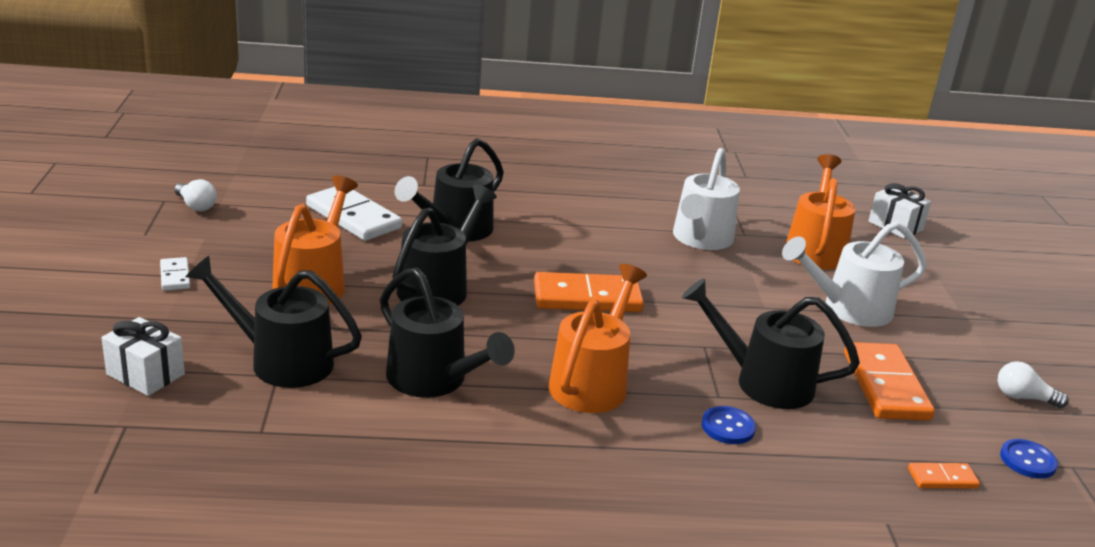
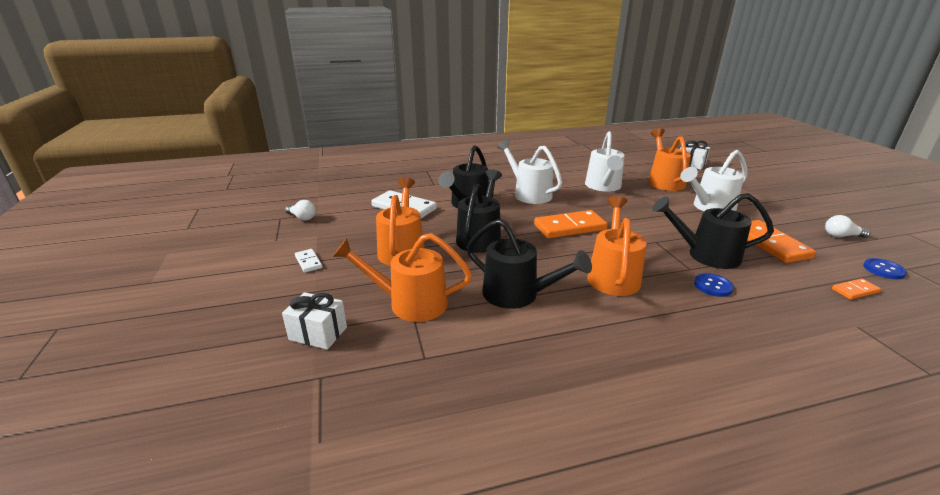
camera: 10 degrees left, 0 degrees up
(280, 361) = (409, 303): black watering can -> orange watering can
(565, 229) = (528, 193): none -> white watering can

